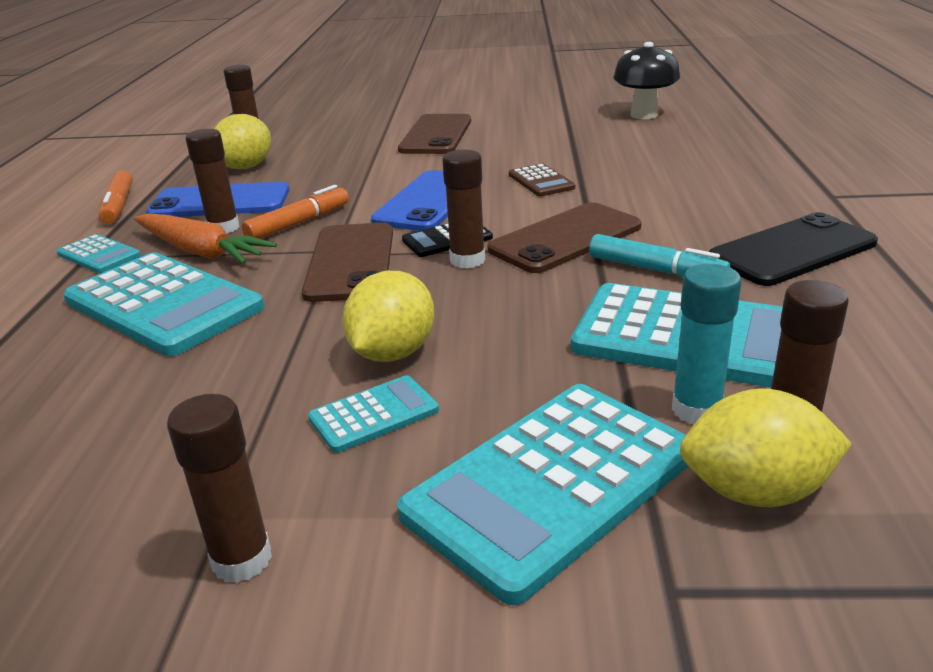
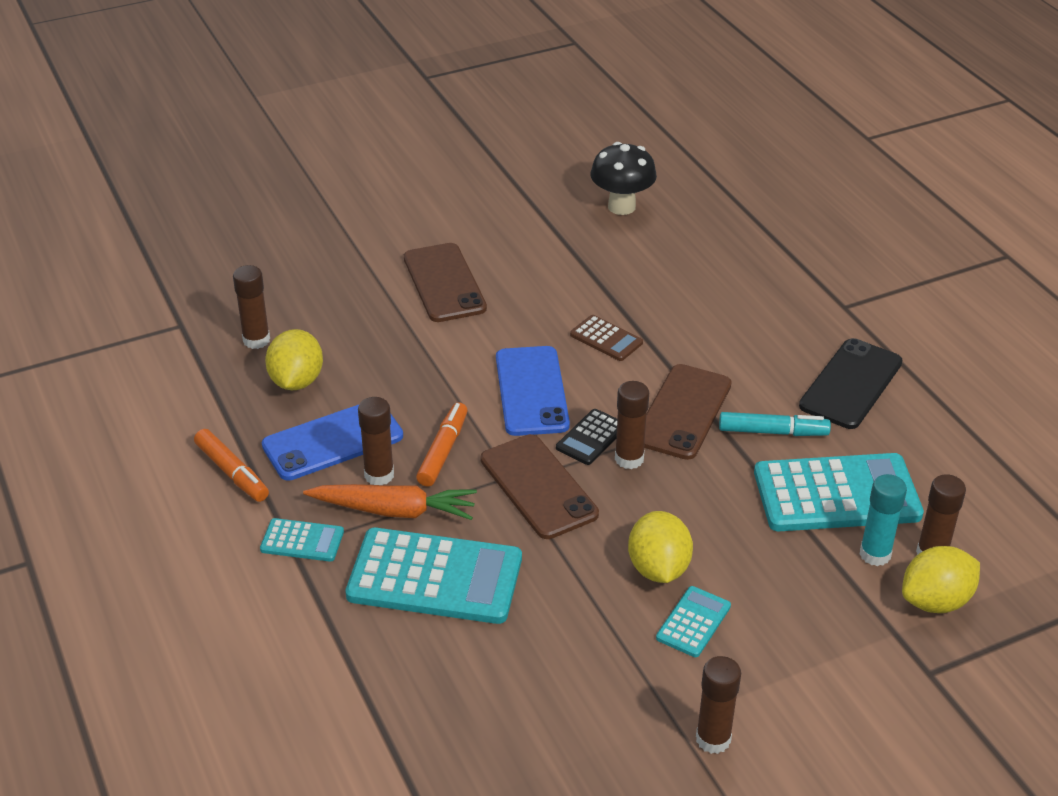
camera: 30 degrees left, 10 degrees up
(551, 485) = (833, 634): turquoise calculator -> none

